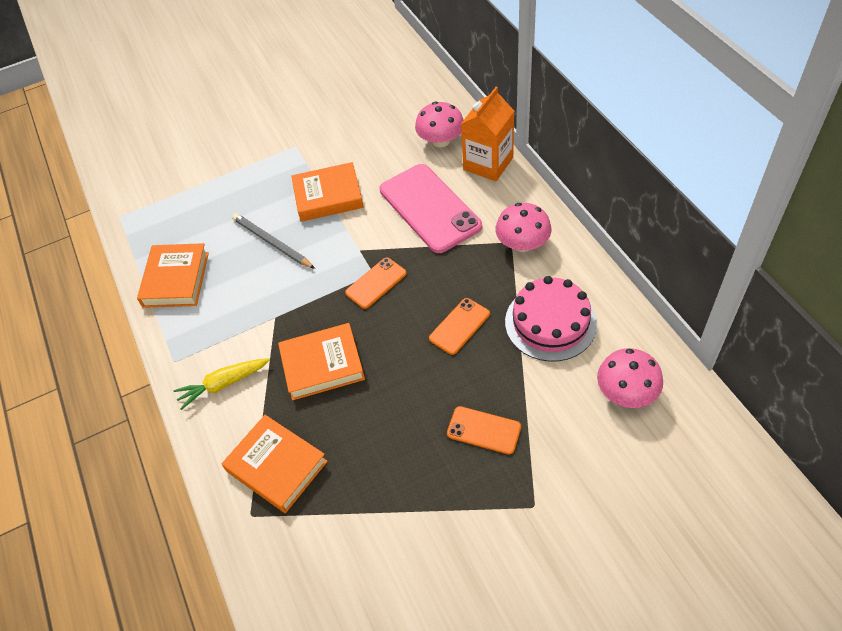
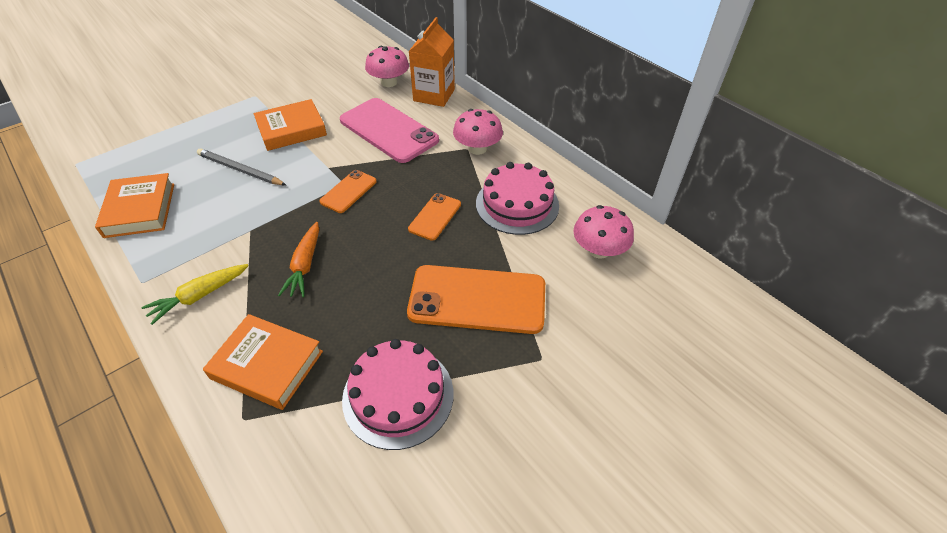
camera: 20 degrees left, 5 degrees down
(322, 365) = (305, 265): orange book -> orange carrot
(389, 519) = (398, 395): none -> pink cake
(484, 430) = (477, 299): orange phone -> orange phone, size x1.95

